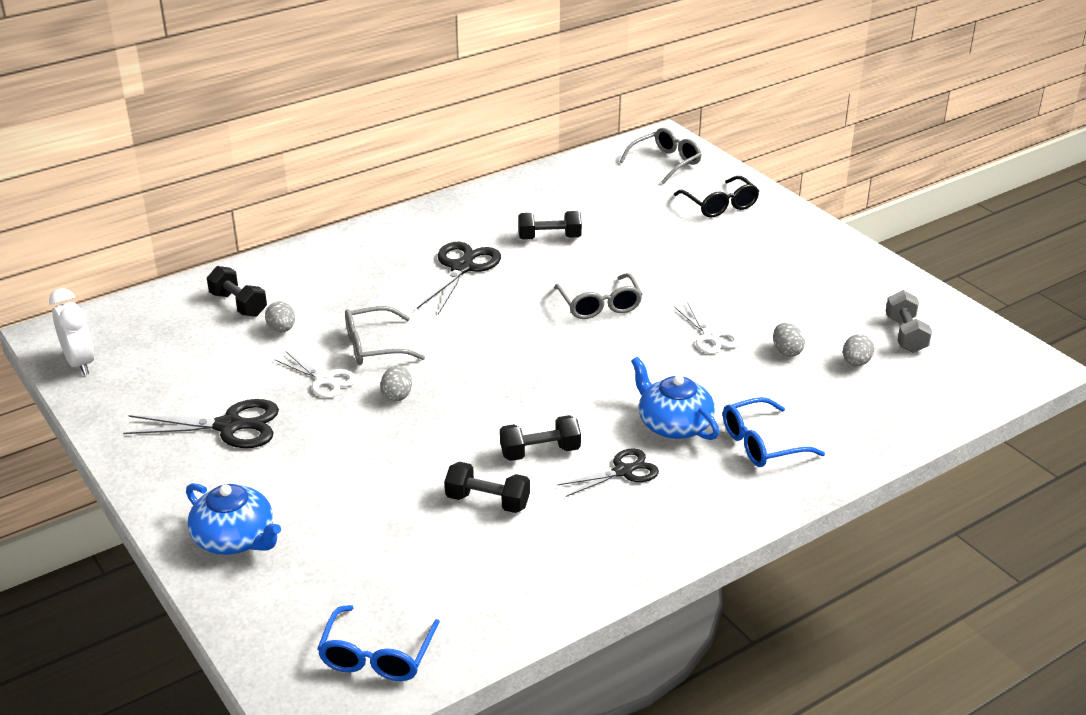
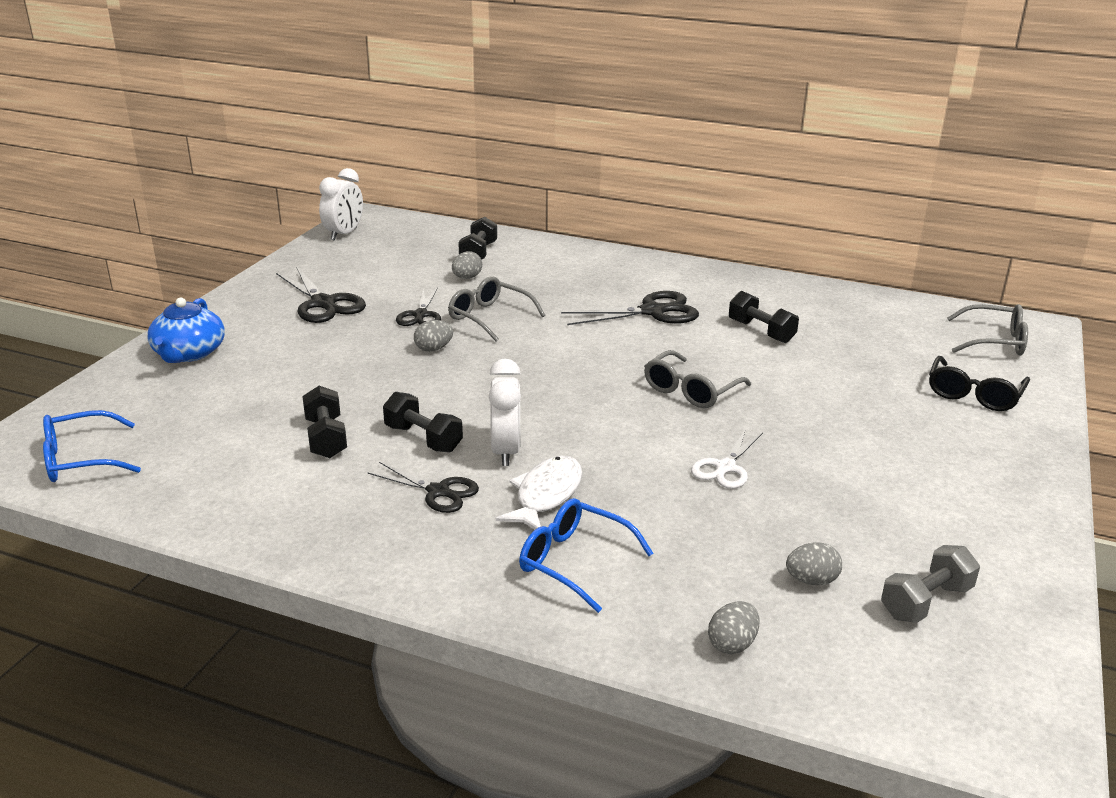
camera: 55 degrees right, 5 degrees down
(325, 380) = (420, 315): white scissors -> black scissors
(598, 420) = (506, 451): none -> white clock
(673, 424) = (546, 495): blue teapot -> white fish
(786, 351) = (766, 523): grey egg -> grey egg (732, 644)

